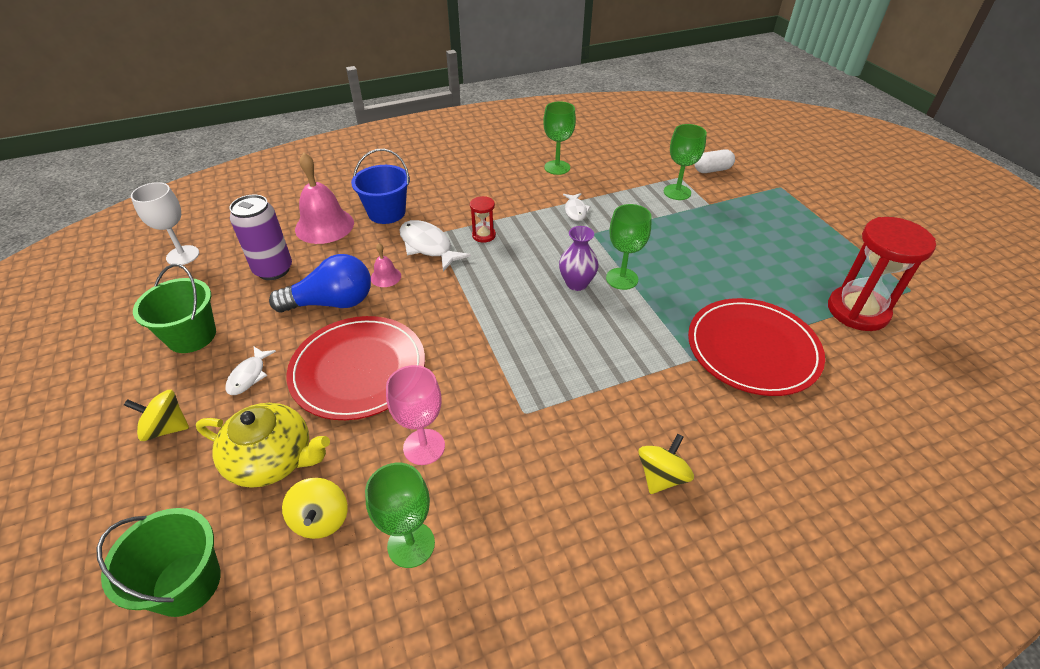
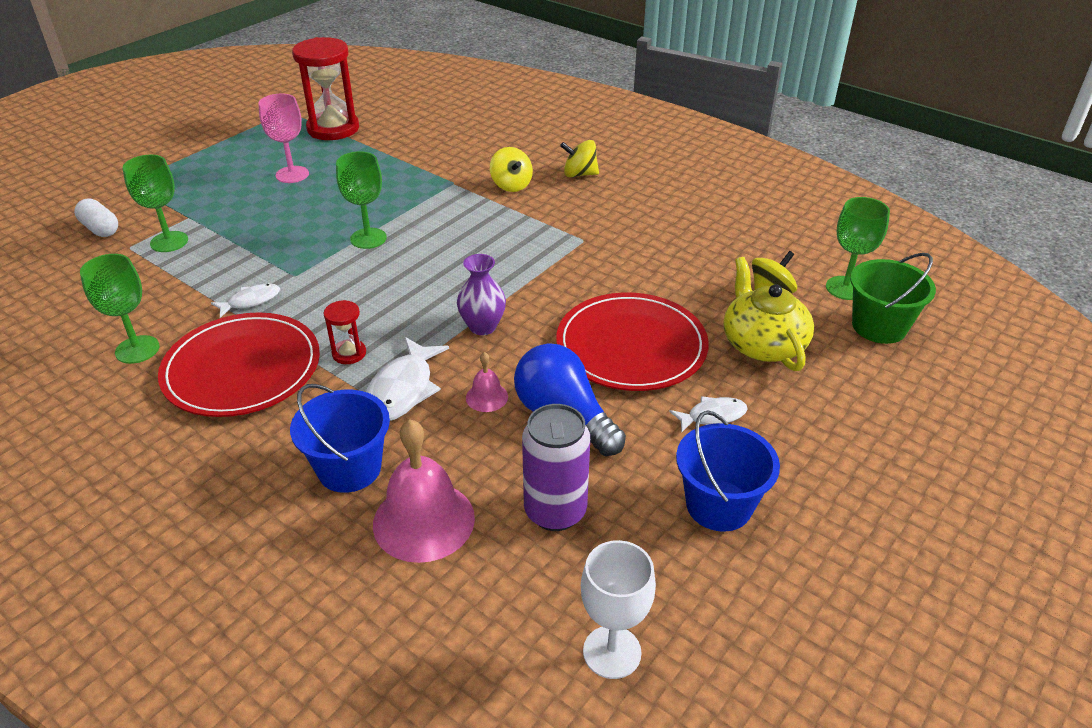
camera: 120 degrees left, 5 degrees down
(166, 428) = (818, 431): yellow spinning top -> yellow spinning top (511, 185)
(192, 336) = (719, 505): green bucket -> blue bucket
(411, 544) = (737, 248): green goblet -> green goblet (845, 288)
(424, 447) = (664, 273): pink goblet -> pink goblet (292, 174)
(576, 283) = (396, 261): purple vase -> purple vase (482, 326)
(752, 349) = (418, 162): red plate -> red plate (242, 369)

